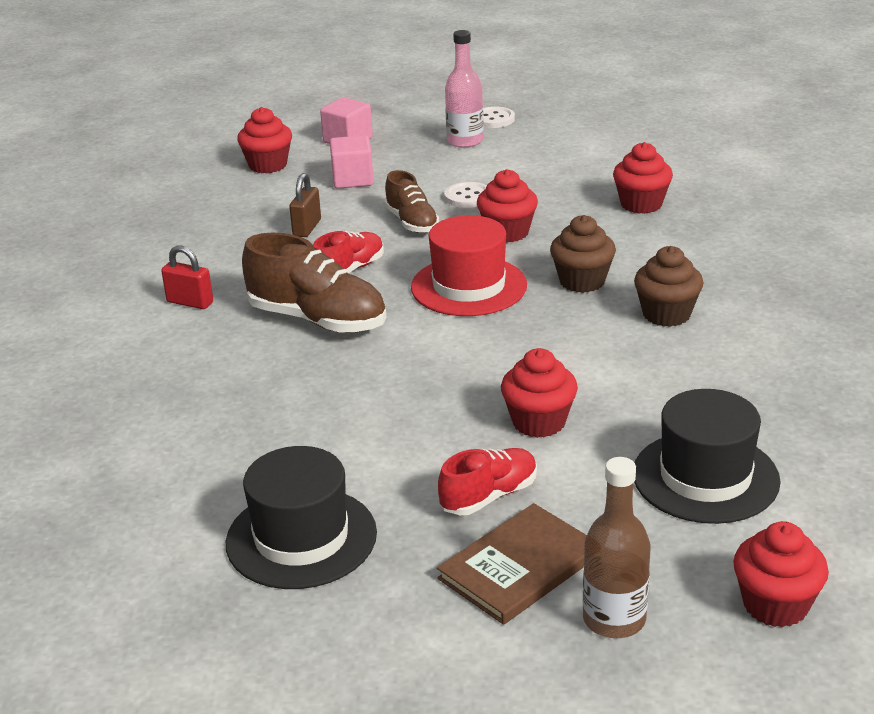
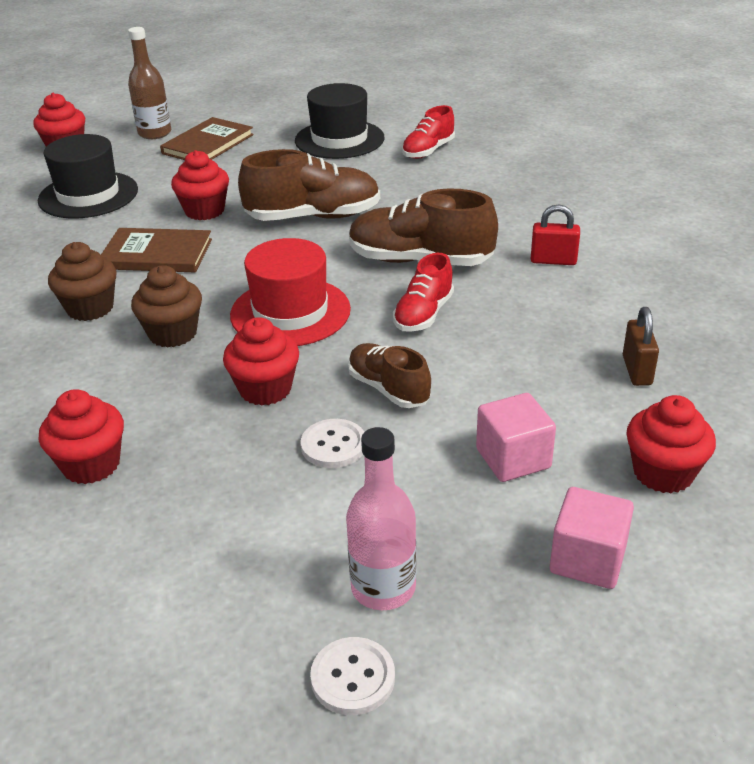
camera: 165 degrees right, 5 degrees up
(307, 228) = (511, 363): brown padlock -> brown padlock (637, 370)
(404, 391) = (313, 217): none -> brown shoe
(489, 496) = (232, 169): red shoe -> red shoe (428, 151)
(600, 366) = (157, 254): none -> brown book

